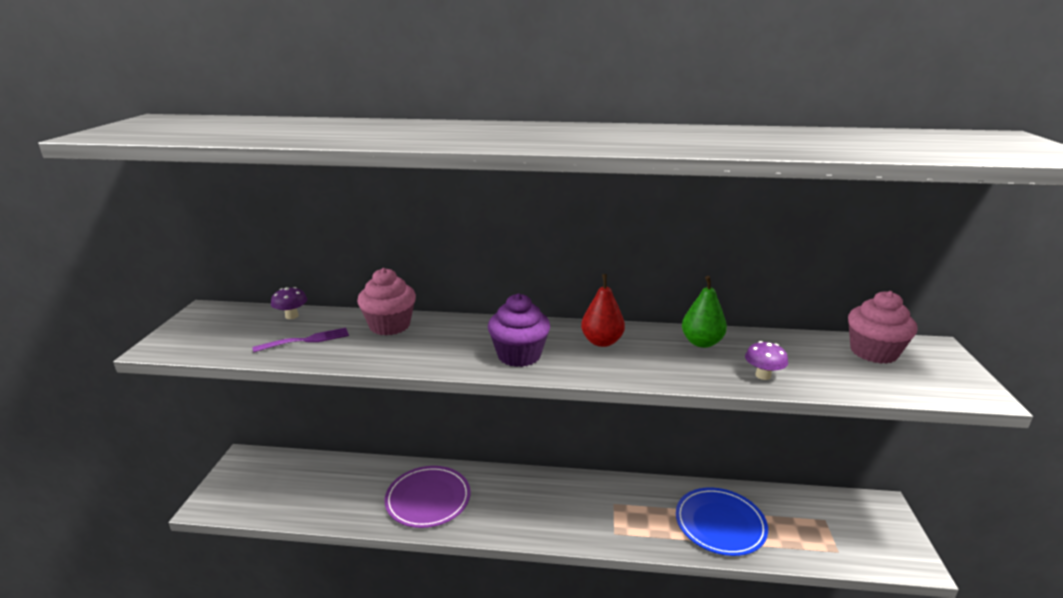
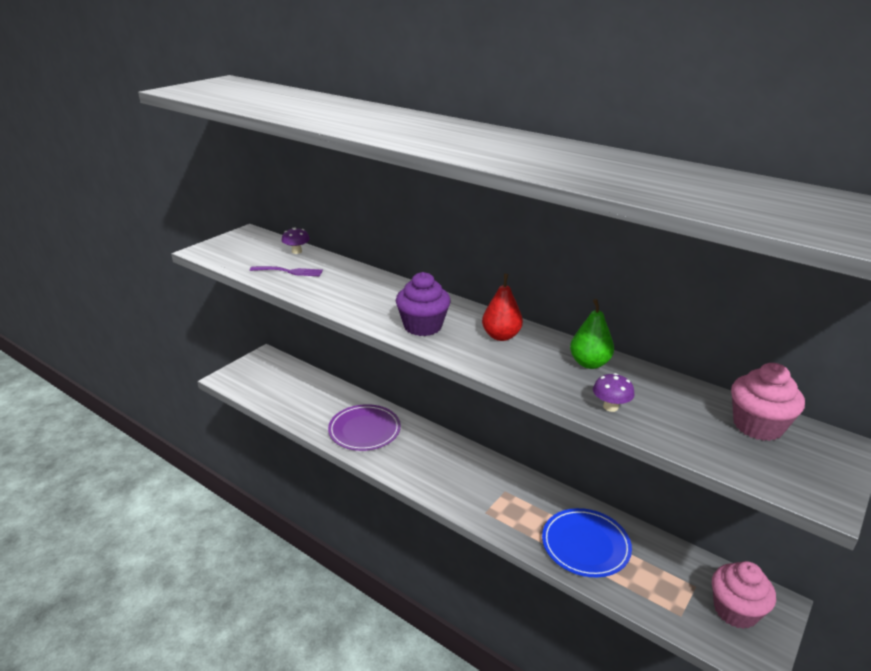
camera: 30 degrees right, 5 degrees up
(389, 325) = (354, 277): pink cupcake -> pink cupcake (735, 610)

